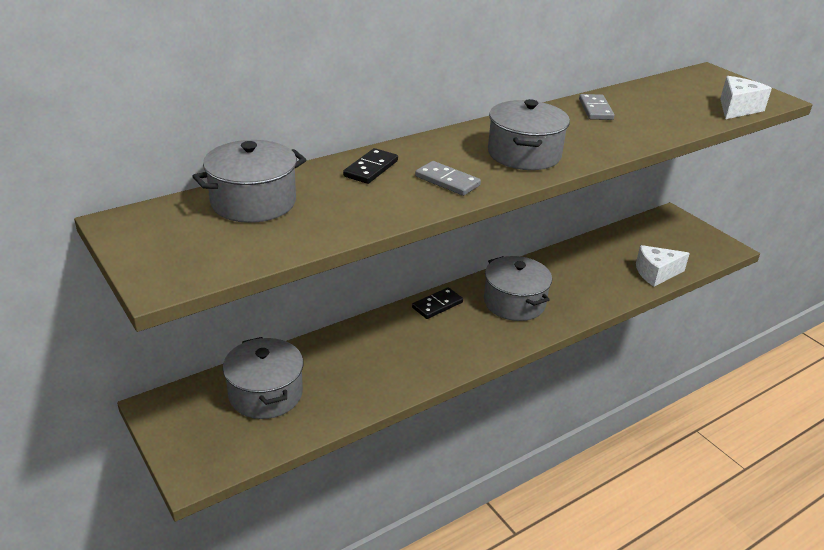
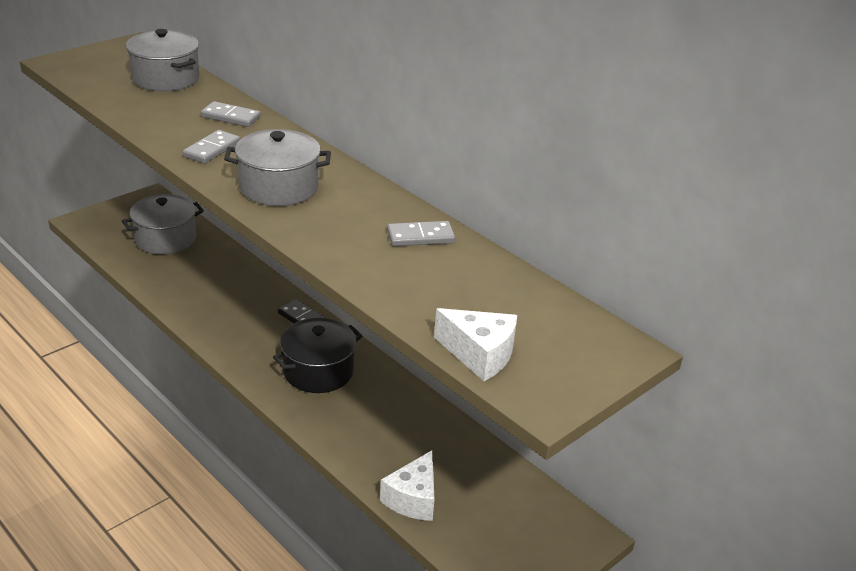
camera: 80 degrees right, 0 degrees up
(371, 169) = (231, 117): black domino -> grey domino
(514, 303) = (318, 371): grey pot -> black pot
(656, 273) = (413, 499): white cheese -> white cheese turned 135 degrees counterclockwise

